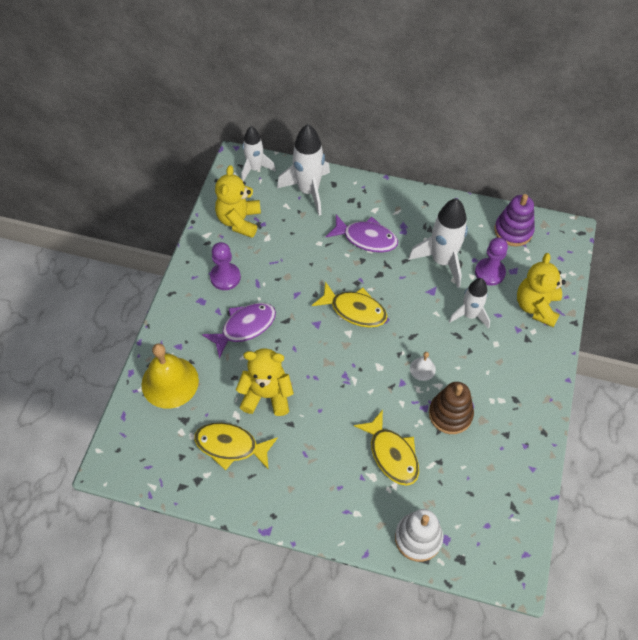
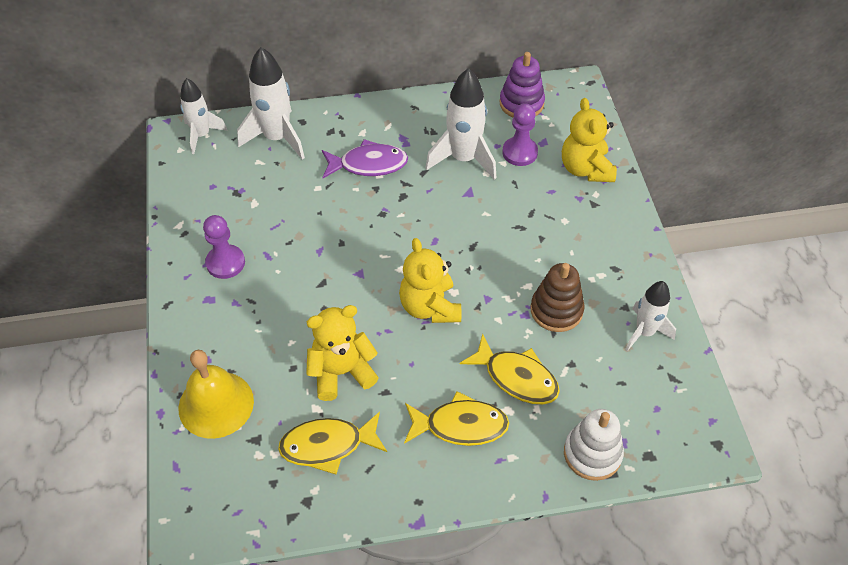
camera: 25 degrees left, 5 degrees down
(239, 221) = (211, 196): yellow teddy bear -> yellow teddy bear (430, 307)
(245, 327) = (277, 308): purple fish -> none
(354, 310) = (395, 243): yellow fish -> yellow fish (460, 425)
(422, 369) = (502, 275): white bell -> none
(469, 315) = (522, 202): white rocket -> white rocket (644, 332)

